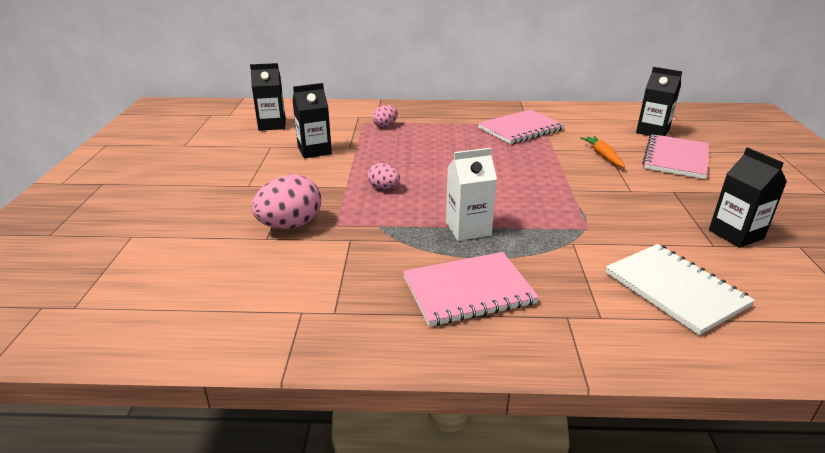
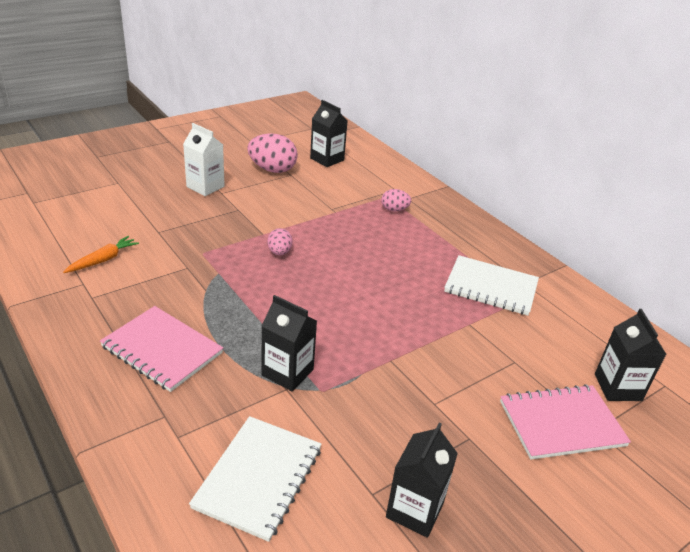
camera: 50 degrees right, 5 degrees up
(290, 225) = (183, 234): pink egg -> pink egg (272, 169)
(314, 150) = (306, 196): black carton -> black carton (287, 372)
(468, 229) = (255, 319): white carton -> white carton (205, 186)
(520, 129) = (491, 287): pink notebook -> white notebook
(603, 156) = (496, 362): orange carrot -> orange carrot (103, 260)

